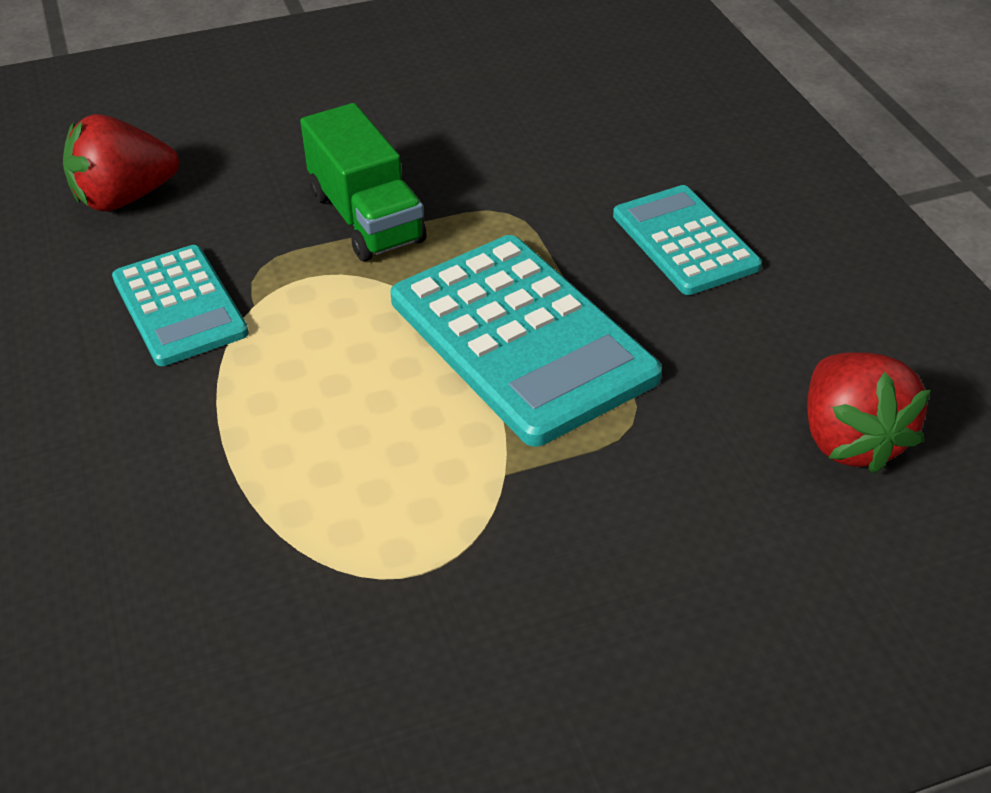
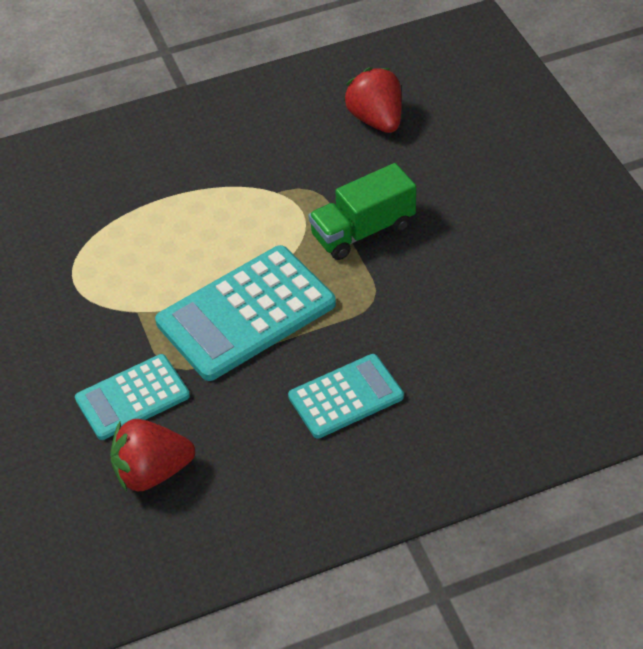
camera: 90 degrees right, 5 degrees up
(179, 306) = (275, 162): turquoise calculator -> turquoise calculator (132, 397)

